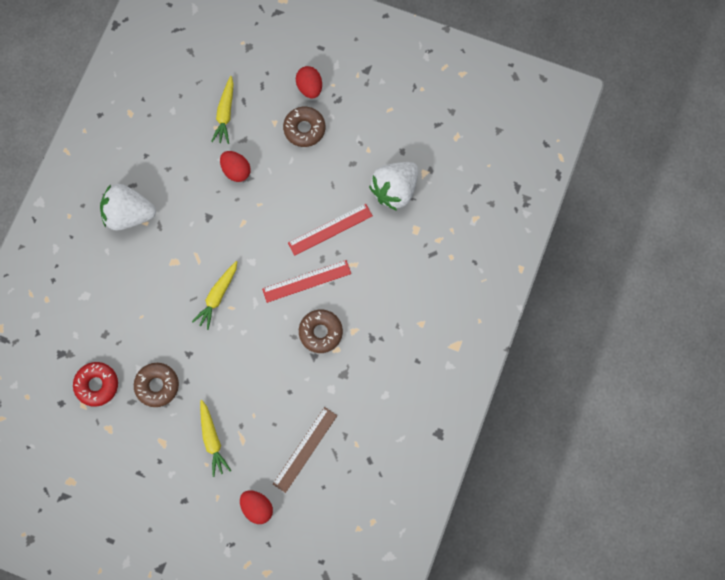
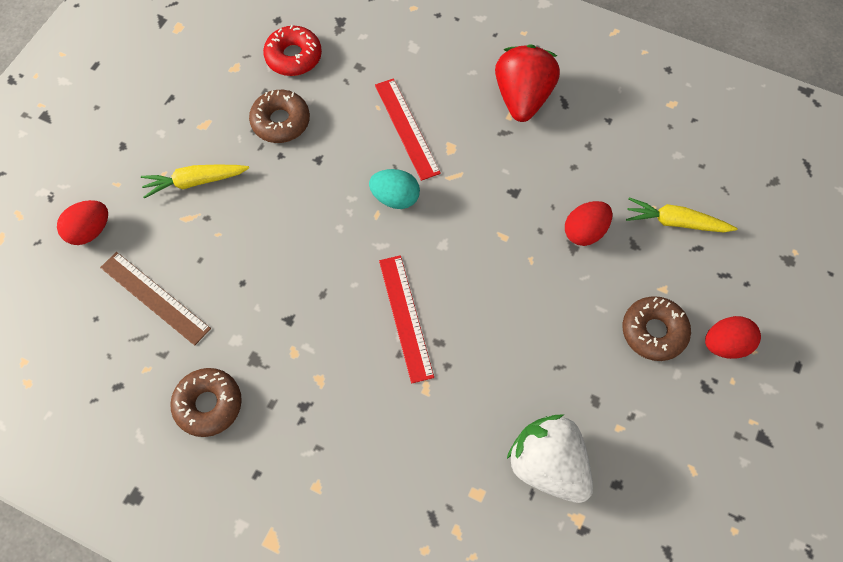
camera: 95 degrees right, 10 degrees down
(129, 214) = (523, 98): white strawberry -> red strawberry
(217, 296) = (395, 198): yellow carrot -> turquoise egg
(320, 332) = (323, 331): brown donut -> brown donut (208, 405)
(330, 229) = (485, 358): red ruler -> red ruler (406, 128)

